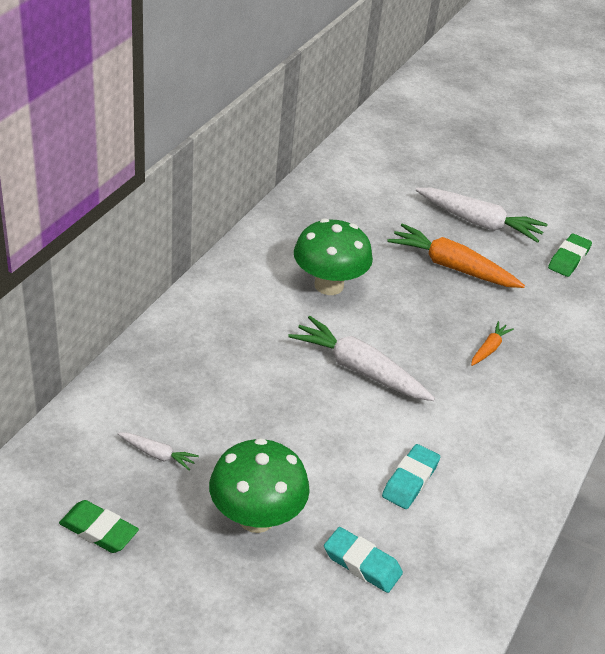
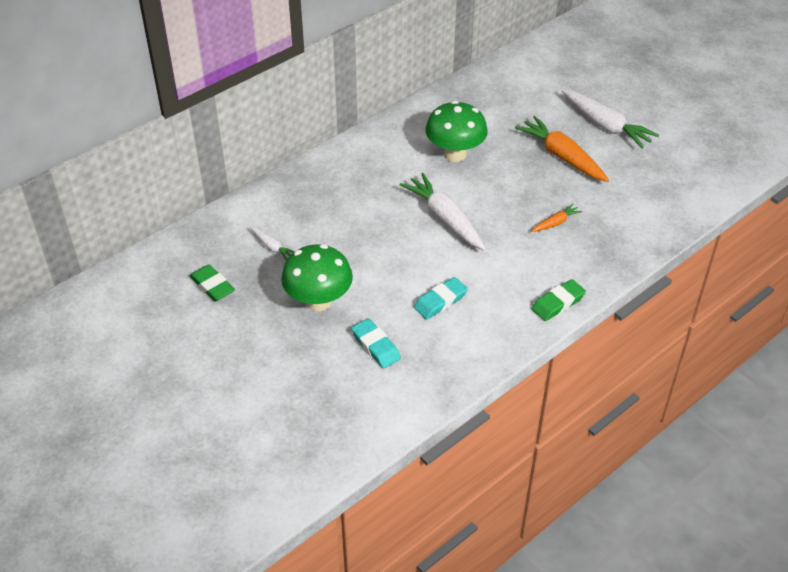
camera: 25 degrees right, 5 degrees up
(568, 259) = (666, 166): green eraser -> green eraser (558, 303)

